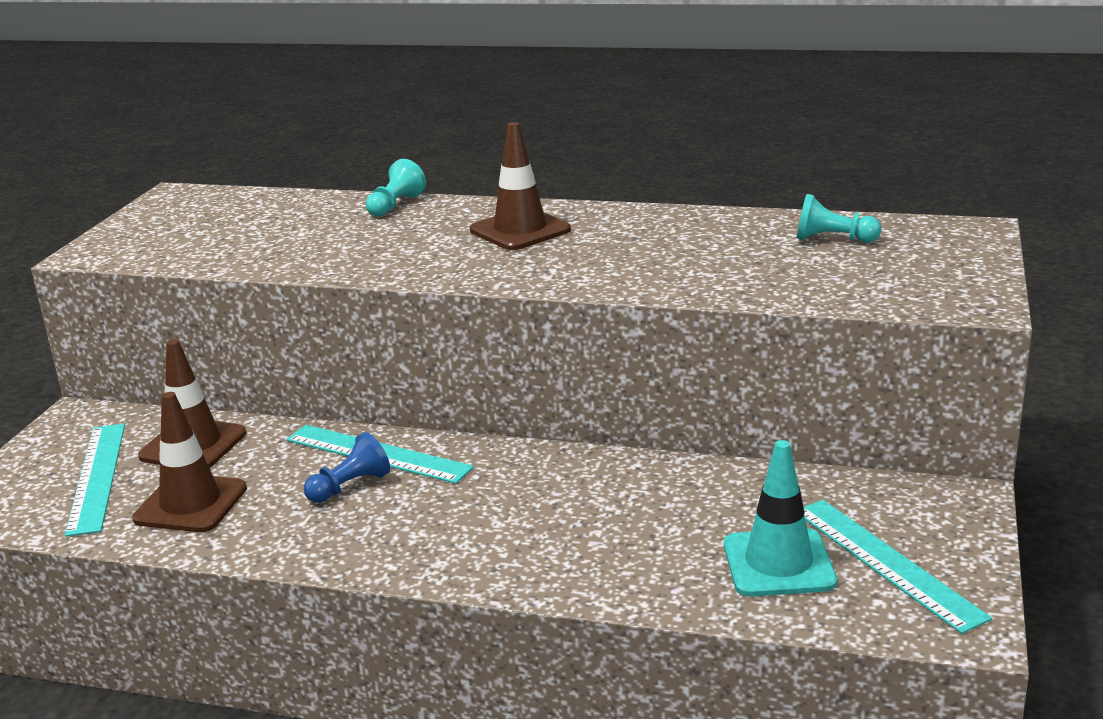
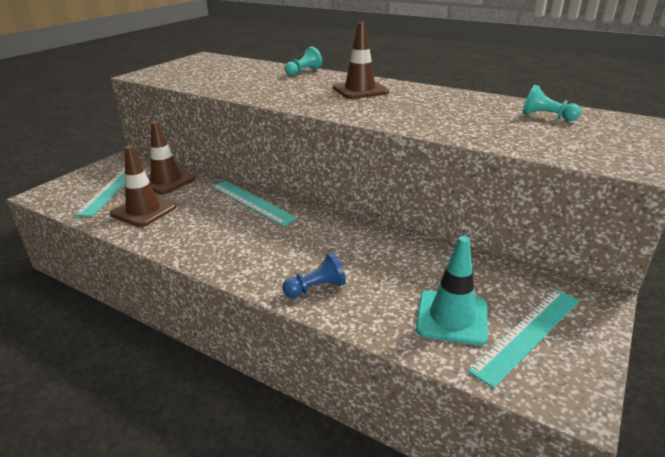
camera: 15 degrees right, 5 degrees up
(350, 486) = (227, 217): blue pawn -> blue pawn (316, 288)
(886, 562) = (528, 334): turquoise ruler -> turquoise ruler turned 60 degrees clockwise

